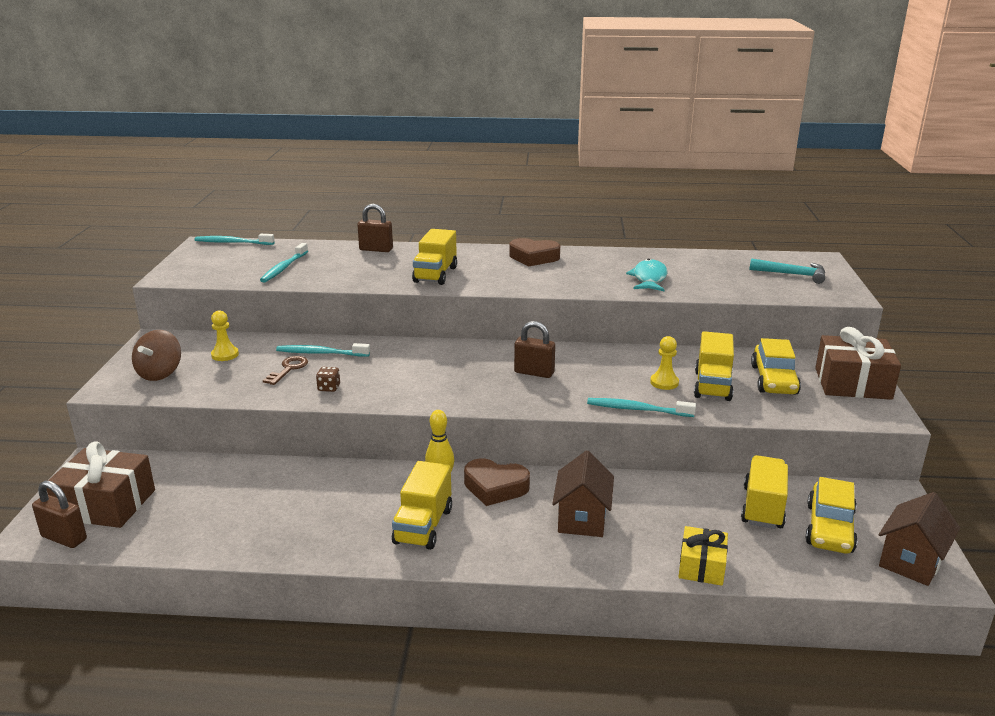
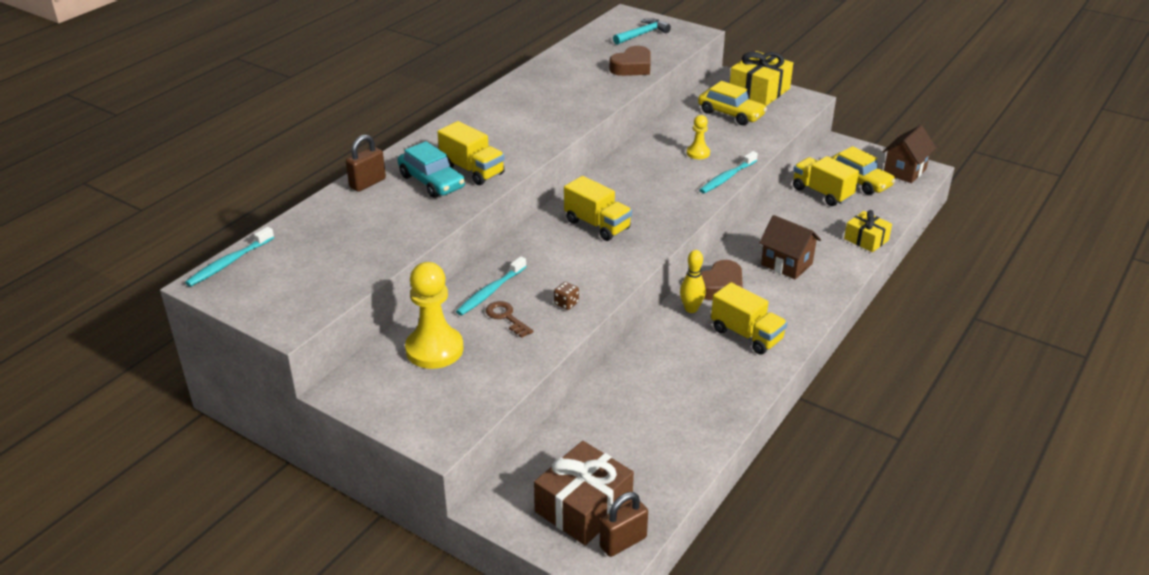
camera: 60 degrees left, 10 degrees up
(160, 373) = (437, 399): brown spinning top -> none
(225, 355) = (434, 349): yellow pawn -> yellow pawn, size x1.92
(284, 268) = (353, 246): turquoise toothbrush -> none
(401, 267) = (431, 182): none -> turquoise car
(533, 257) = (488, 115): brown heart -> brown heart (632, 67)
(534, 372) = (633, 198): brown padlock -> none
(649, 278) = (590, 85): turquoise fish -> none
(712, 386) = (719, 138): yellow truck -> yellow truck (597, 225)
(852, 383) = (759, 91): brown gift -> yellow gift
(911, 562) = (904, 171): brown house -> brown house turned 60 degrees clockwise

